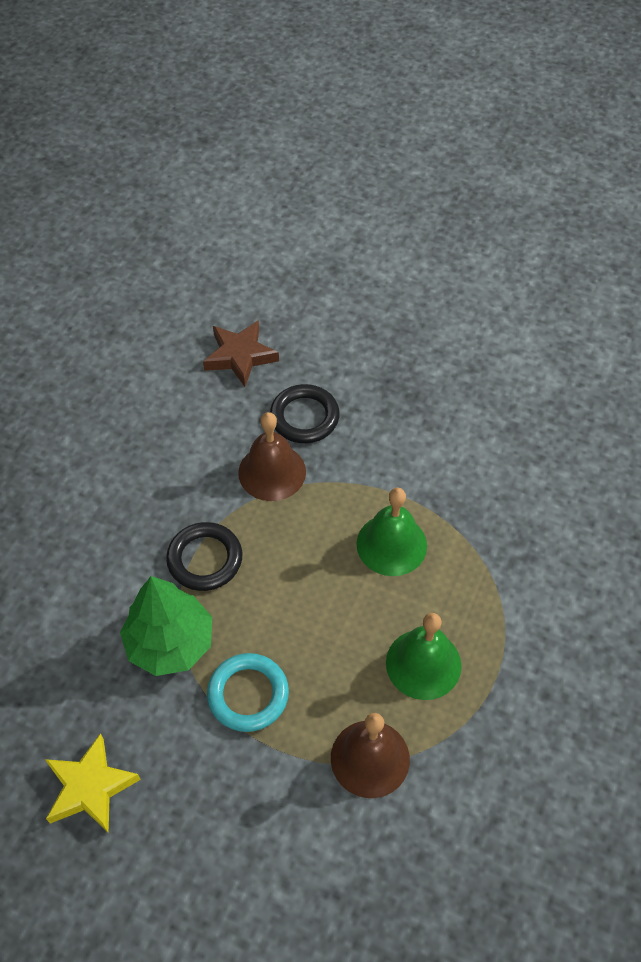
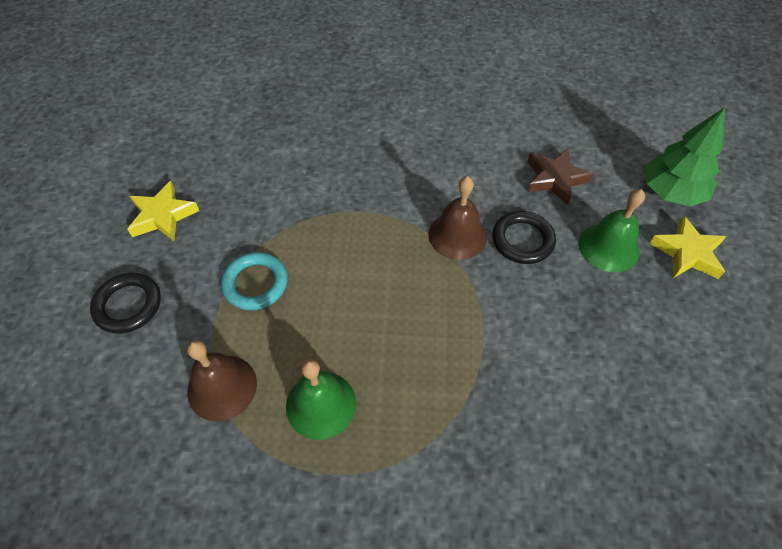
camera: 70 degrees right, 0 degrees up
(170, 643) = (283, 222): green tree -> green tree (671, 192)
(205, 559) = (359, 219): black ring -> black ring (128, 305)
(377, 296) = (687, 253): none -> yellow star
(391, 544) = (429, 343): green bell -> green bell (608, 247)

